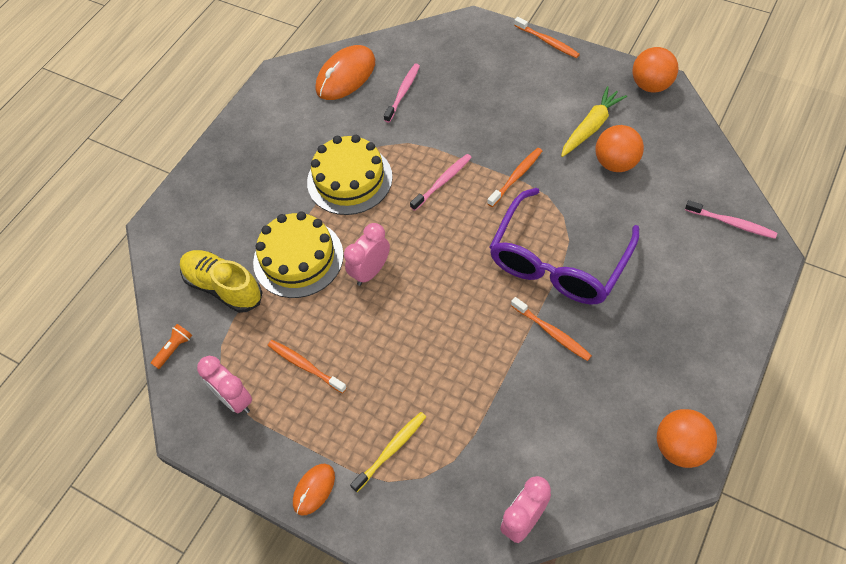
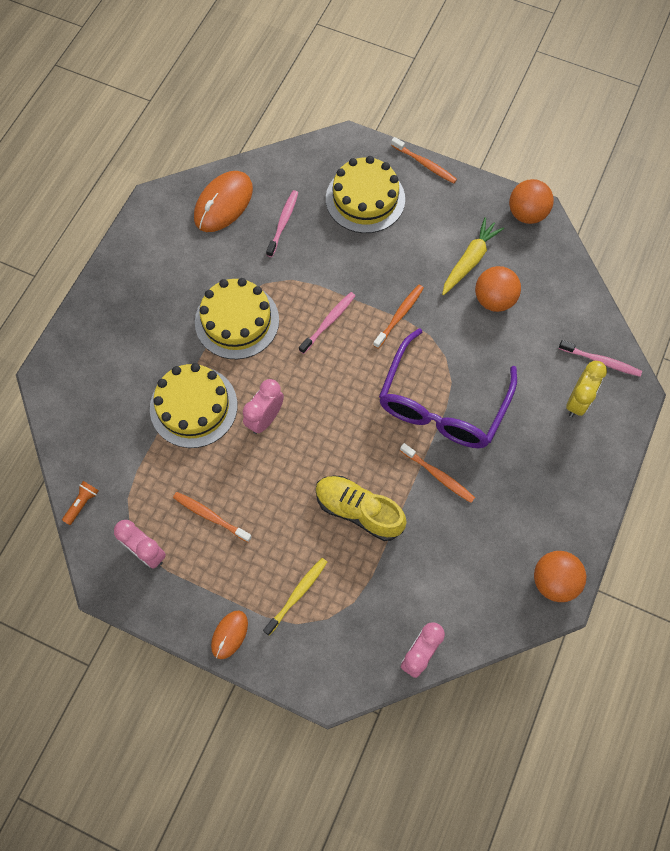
camera: 10 degrees left, 10 degrees up
(223, 287) = (123, 438): yellow shoe -> yellow shoe (358, 510)
(486, 72) = (365, 199): none -> yellow cake
(706, 262) = (577, 401): none -> yellow clock

